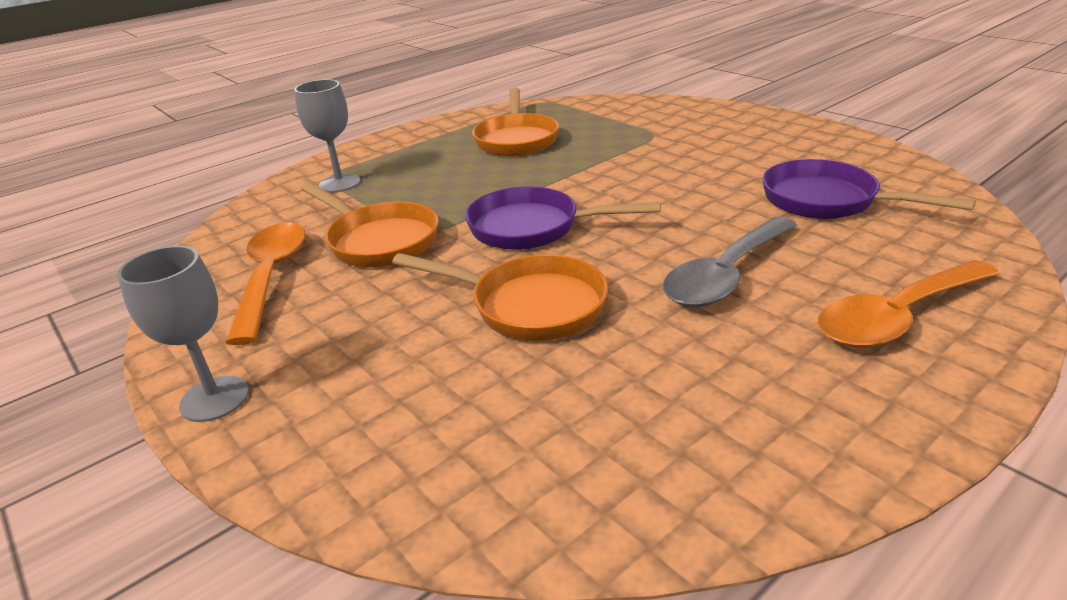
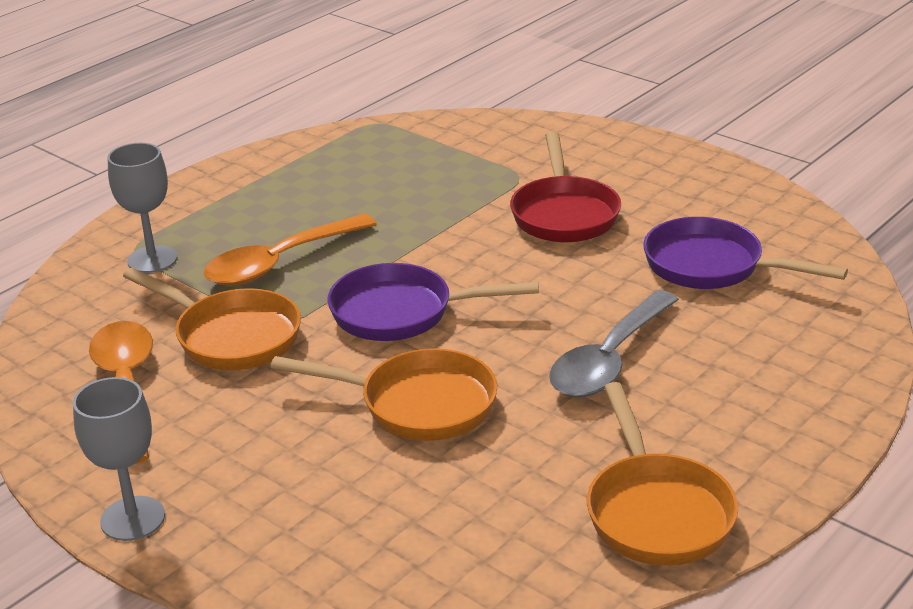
camera: 10 degrees left, 0 degrees up
(516, 139) = (353, 187): orange pan -> orange pan (656, 511)
(690, 160) = (564, 214): none -> red pan
(897, 317) = (766, 395): orange spoon -> orange spoon (280, 262)

